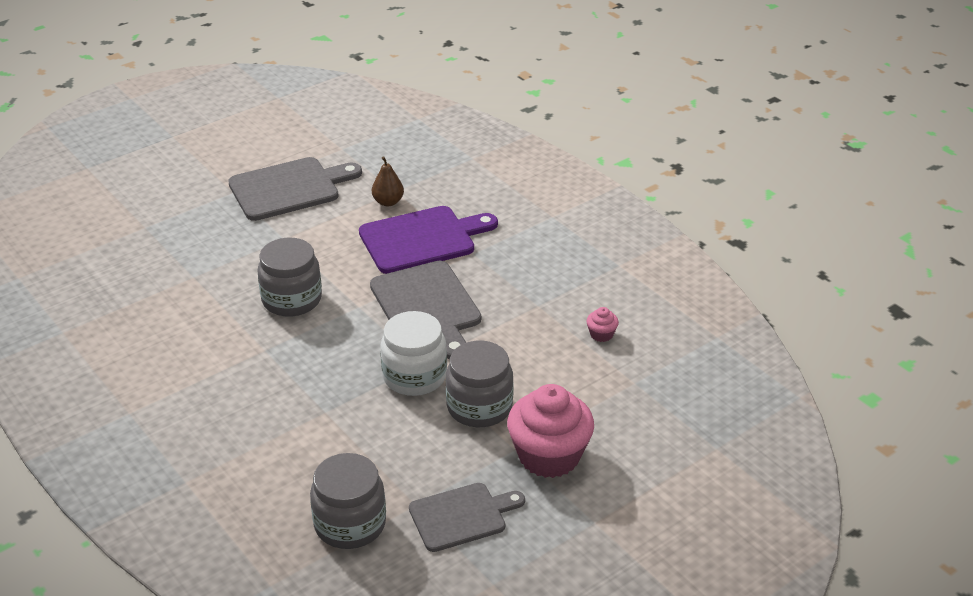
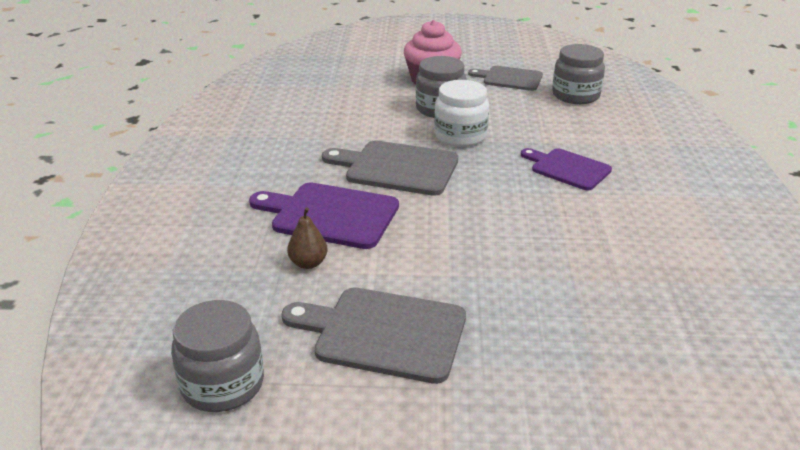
camera: 140 degrees left, 5 degrees down
(272, 386) = (567, 168): none -> purple cutting board
(291, 299) = (497, 217): grey jar -> grey jar (223, 384)
(427, 306) = (397, 168): grey cutting board -> grey cutting board turned 90 degrees counterclockwise
(601, 334) = (313, 110): pink cupcake -> none

